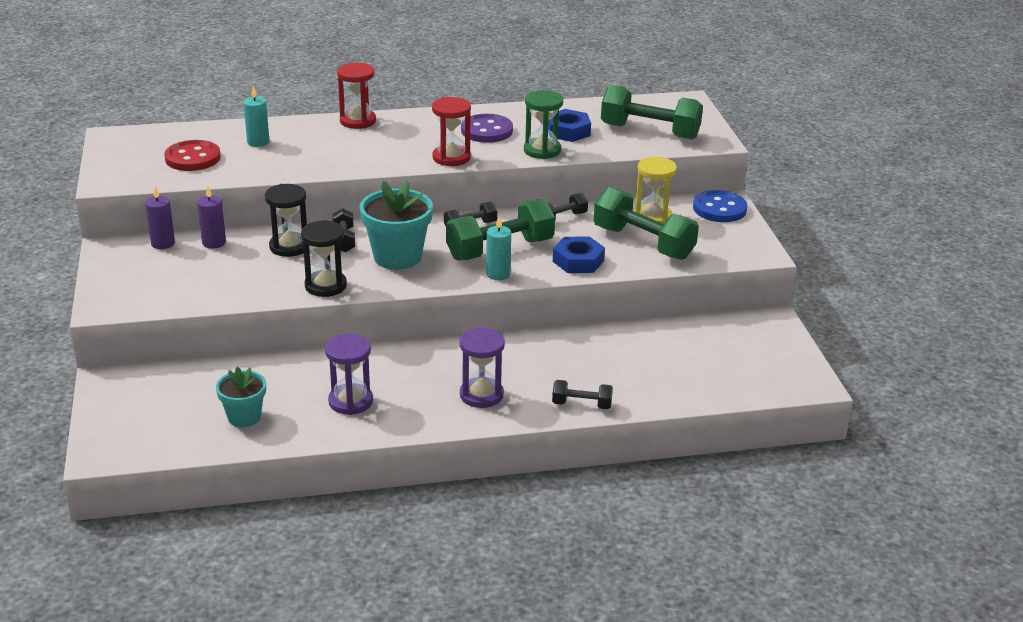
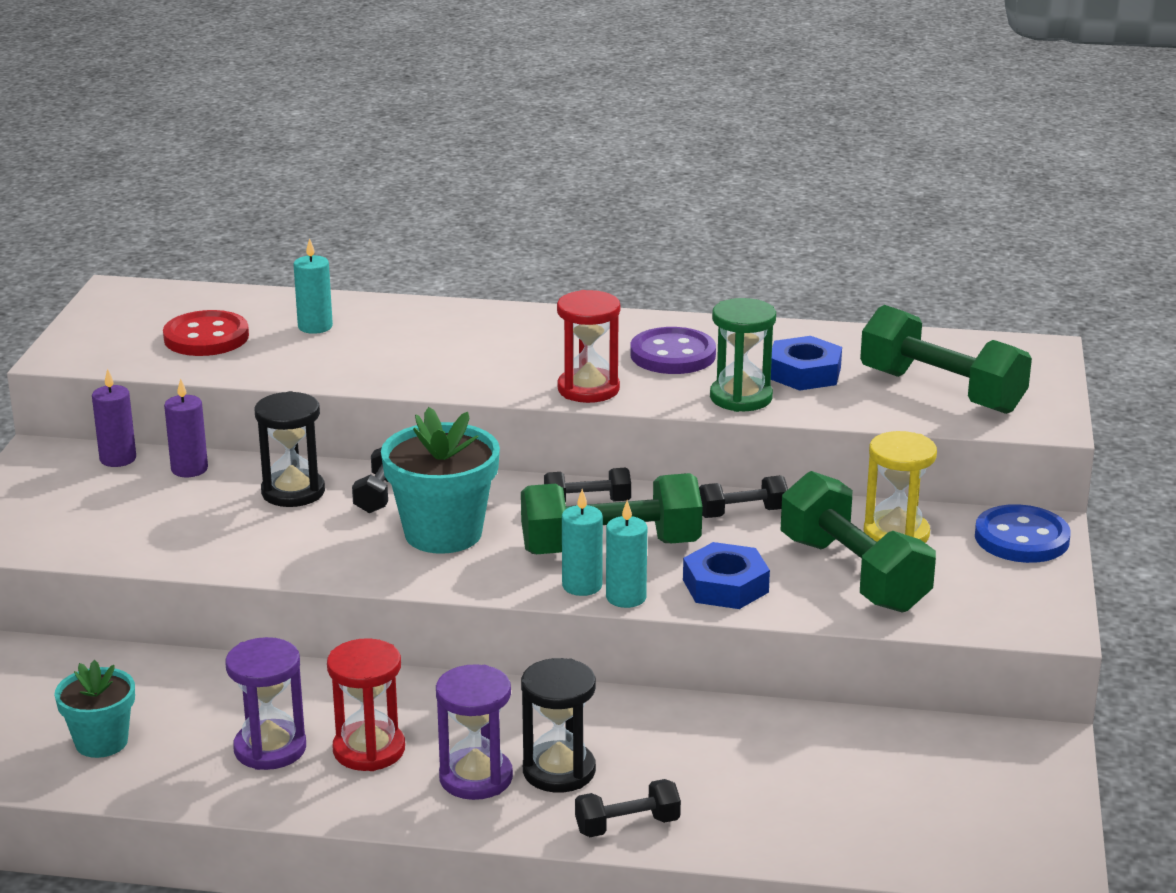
camera: 20 degrees right, 5 degrees down
(325, 286) = (306, 560): black hourglass -> black hourglass (559, 771)
(358, 121) = (483, 314): red hourglass -> red hourglass (369, 750)
(527, 276) = (626, 597): none -> turquoise candle
(581, 405) = (627, 825): black dumbbell -> black dumbbell turned 45 degrees counterclockwise

